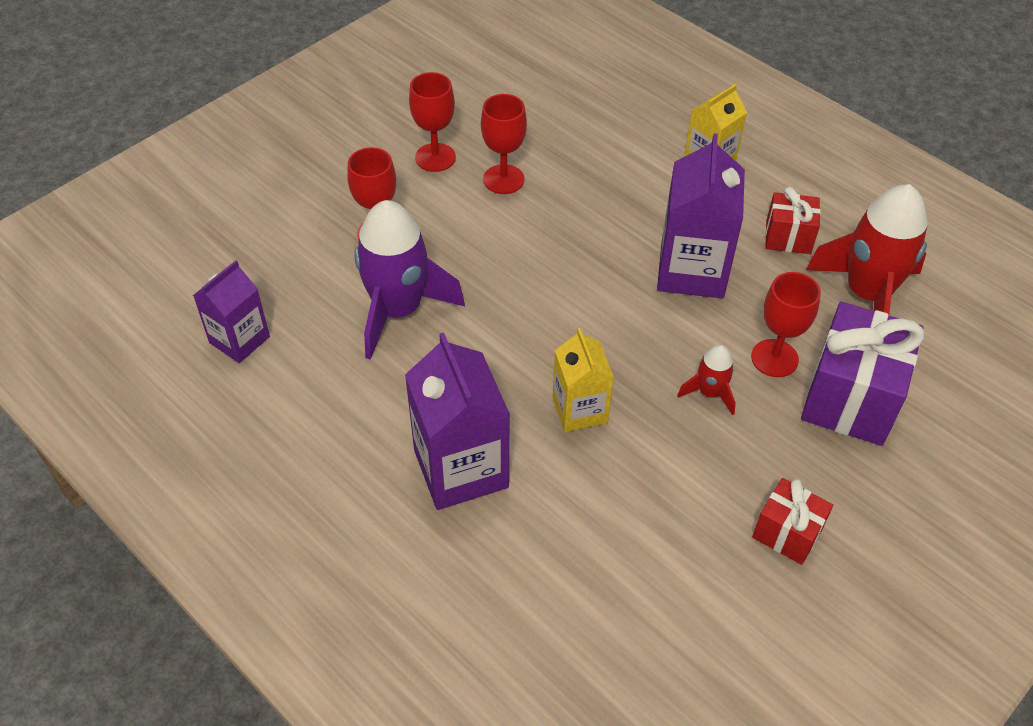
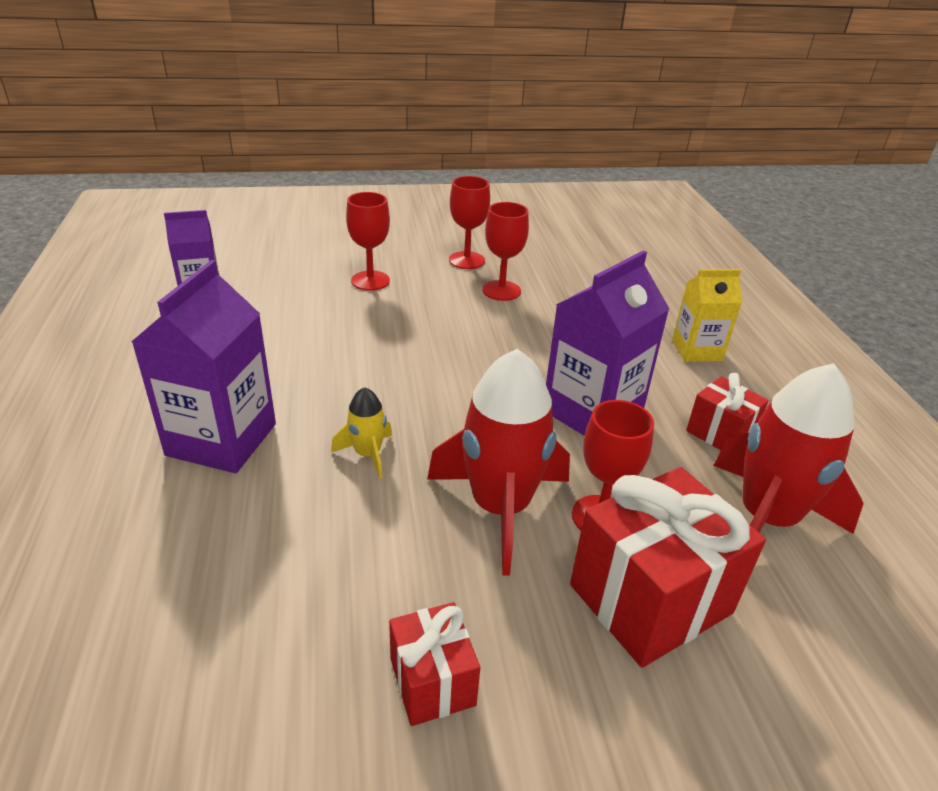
camera: 35 degrees right, 15 degrees down
(398, 310) = (322, 324): purple rocket -> none
(579, 409) = (367, 454): yellow carton -> yellow rocket
(710, 393) = (500, 508): red rocket -> red rocket, size x2.11
(850, 398) = (650, 599): purple gift -> red gift

